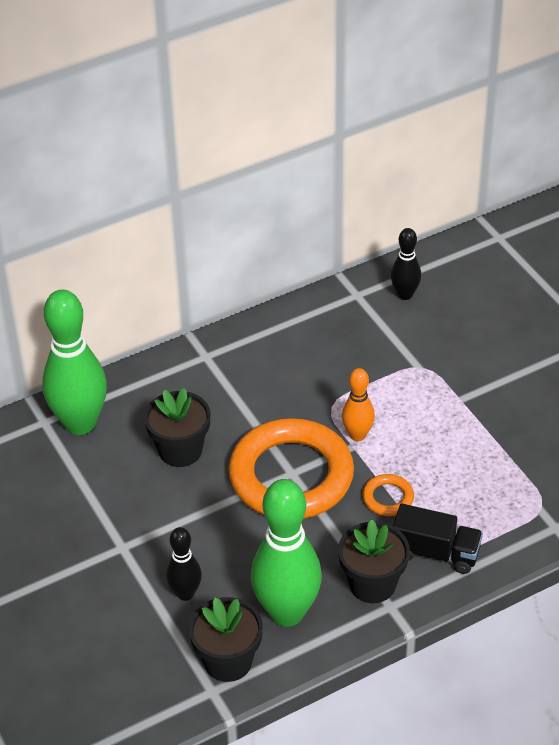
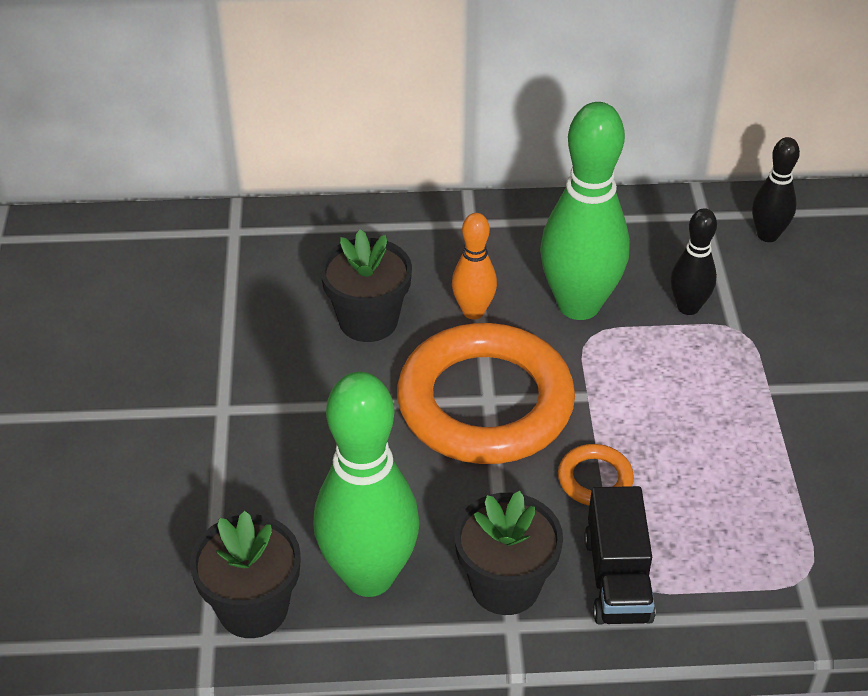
camera: 25 degrees right, 0 degrees up
(80, 423) = (273, 247): green bowling pin -> green bowling pin (579, 305)
(185, 593) = (258, 497): black bowling pin -> black bowling pin (688, 307)
(357, 435) = (602, 384): orange bowling pin -> orange bowling pin (473, 311)
(435, 552) = (617, 578): black truck -> black truck turned 45 degrees clockwise

